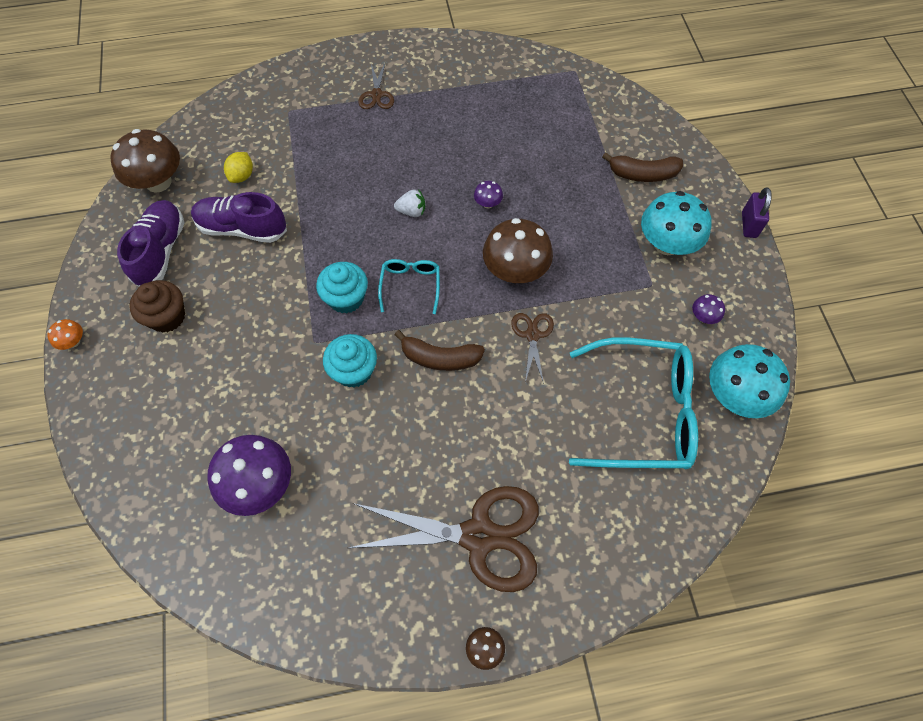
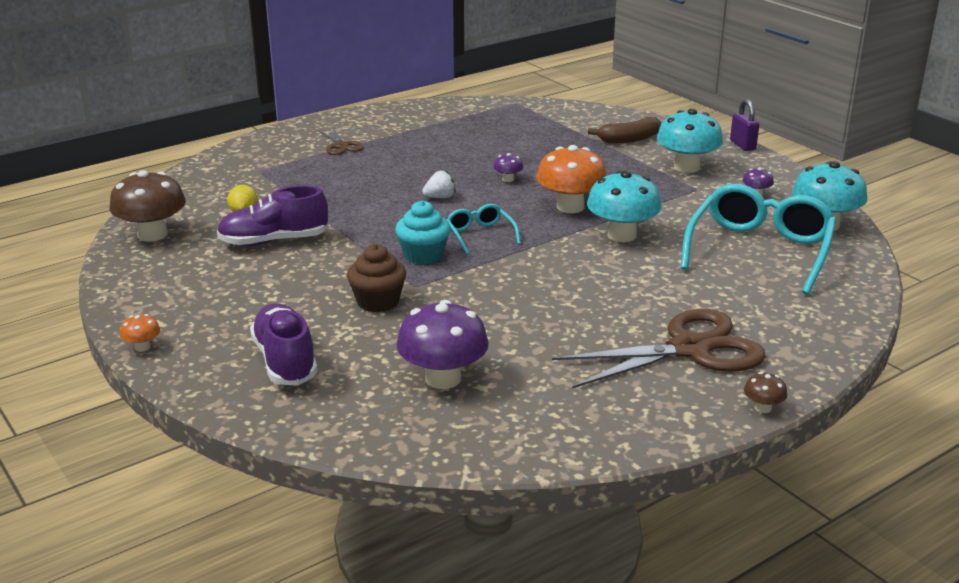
camera: 25 degrees left, 35 degrees down
(161, 251) = (194, 272): purple shoe -> purple shoe (285, 361)
(167, 317) = (240, 307): brown cupcake -> brown cupcake (378, 302)
(354, 371) = (473, 292): turquoise cupcake -> none
(440, 358) = (549, 266): brown banana -> none
(515, 270) = (570, 207): brown mushroom -> orange mushroom
(532, 335) = (621, 235): brown scissors -> turquoise mushroom
(642, 412) = (759, 250): turquoise glasses -> turquoise glasses turned 45 degrees counterclockwise

